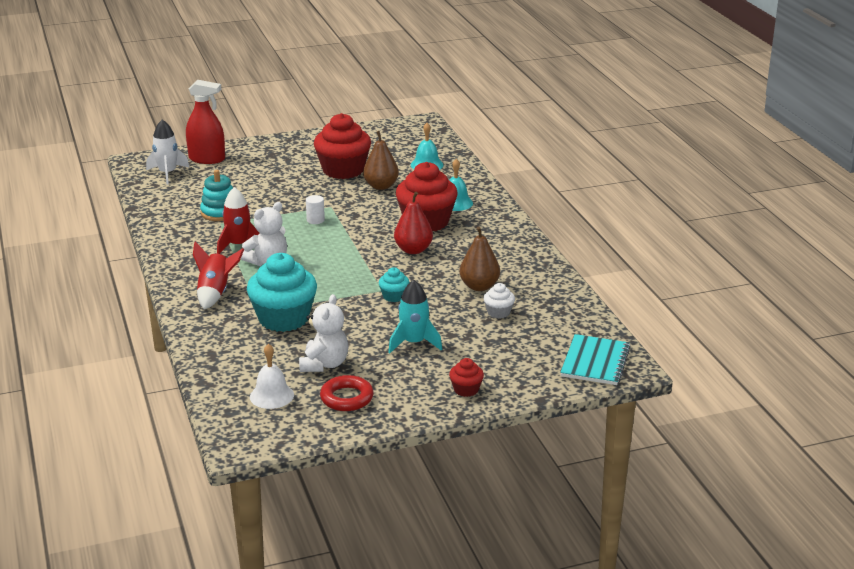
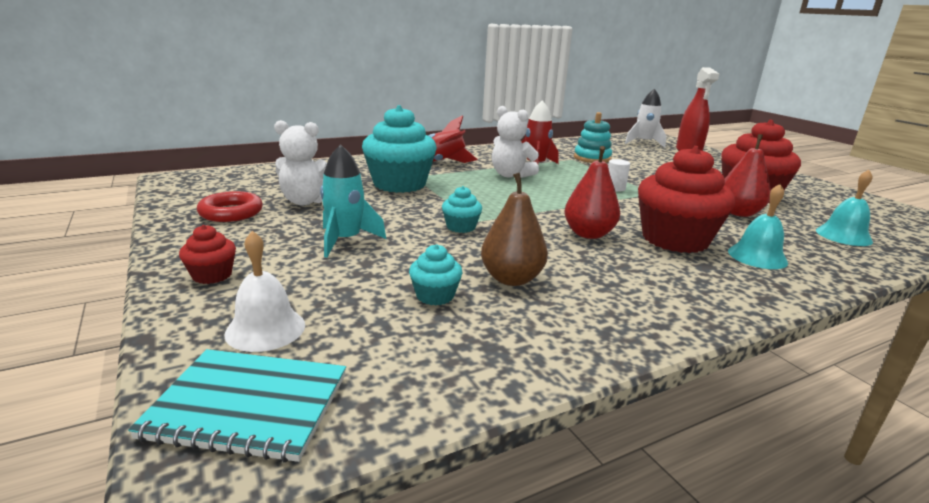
camera: 80 degrees right, 5 degrees down
(271, 395) = (253, 185): white bell -> white bell (265, 329)
(381, 186) = (738, 213): brown pear -> red pear
(498, 312) = (435, 296): white cupcake -> turquoise cupcake

